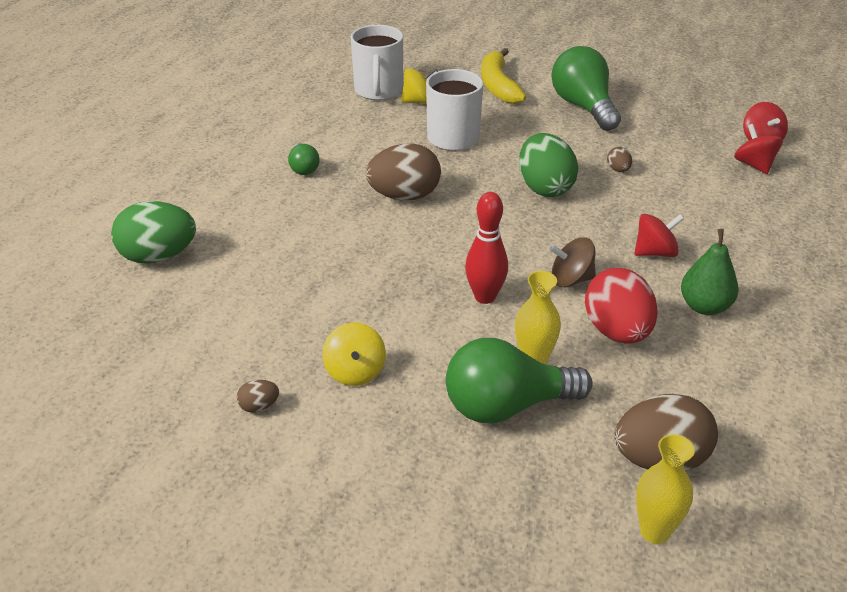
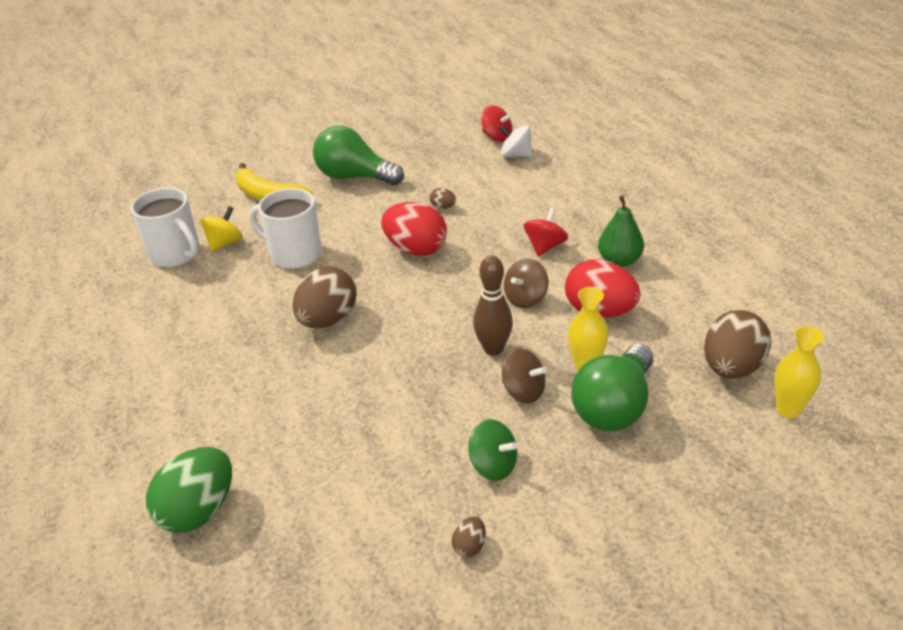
camera: 45 degrees left, 0 degrees up
(303, 168) = (211, 353): green light bulb -> none
(355, 372) = (493, 465): yellow spinning top -> green spinning top
(457, 341) = (523, 391): none -> brown spinning top
(485, 297) = (493, 349): red bowling pin -> brown bowling pin
(545, 188) = (416, 249): green egg -> red egg
(754, 165) = (515, 155): red spinning top -> white spinning top

